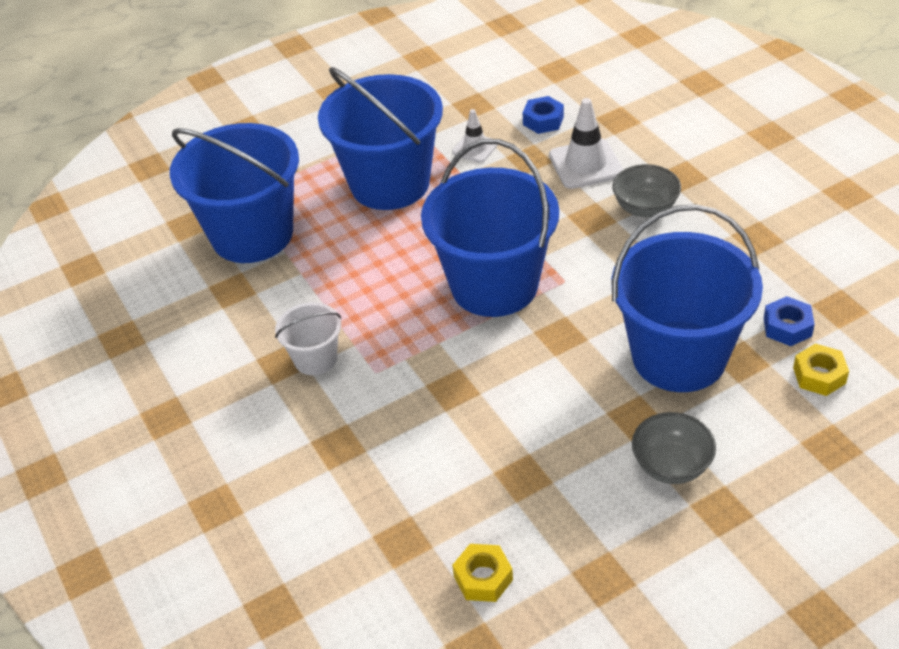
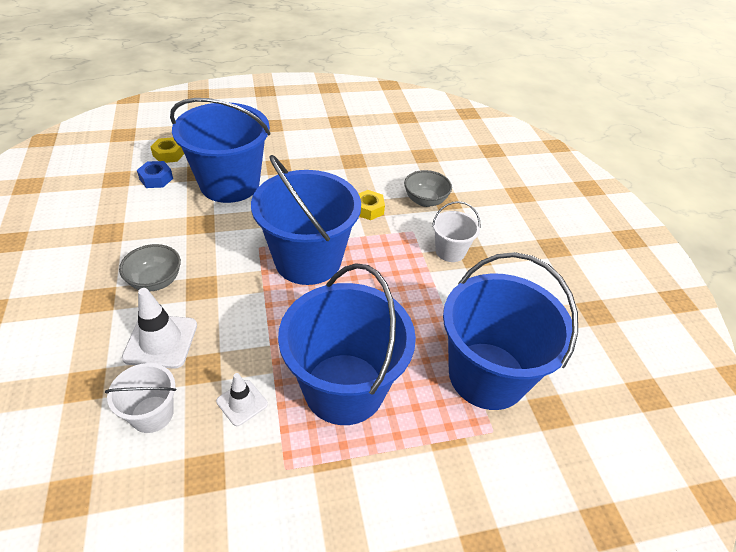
camera: 170 degrees left, 0 degrees up
(483, 578) = (392, 134): yellow nut -> yellow nut (368, 209)
(543, 120) = (152, 414): blue nut -> white bucket
(671, 466) = (278, 144): grey bowl -> grey bowl (425, 200)

